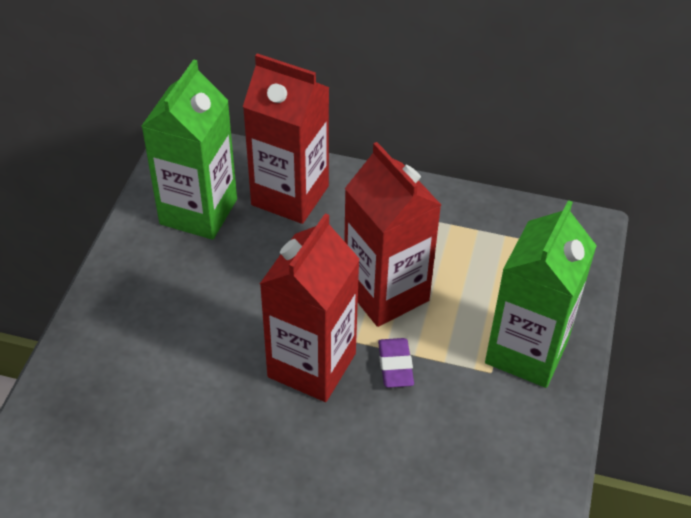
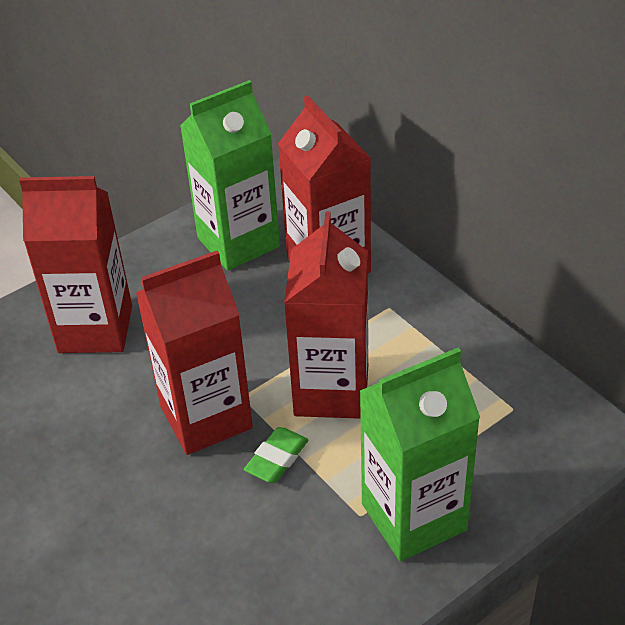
camera: 40 degrees right, 5 degrees down
(147, 345) = (95, 329): none -> red carton
(395, 366) = (277, 459): purple eraser -> green eraser

